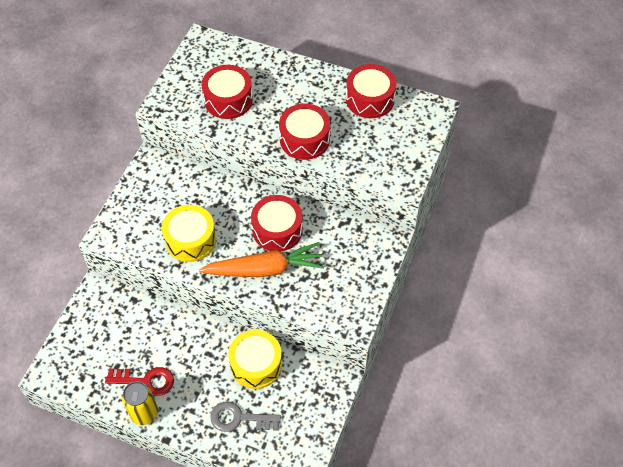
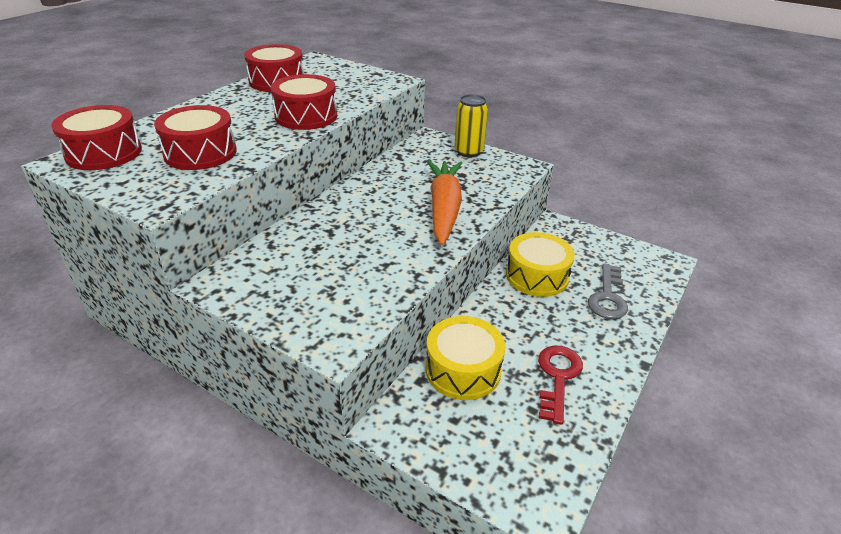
camera: 80 degrees left, 20 degrees down
(144, 413) = (608, 383): yellow can -> yellow can (469, 152)
(190, 240) = (379, 259): yellow drum -> yellow drum (463, 370)
(277, 230) = (391, 194): red drum -> red drum (104, 153)

